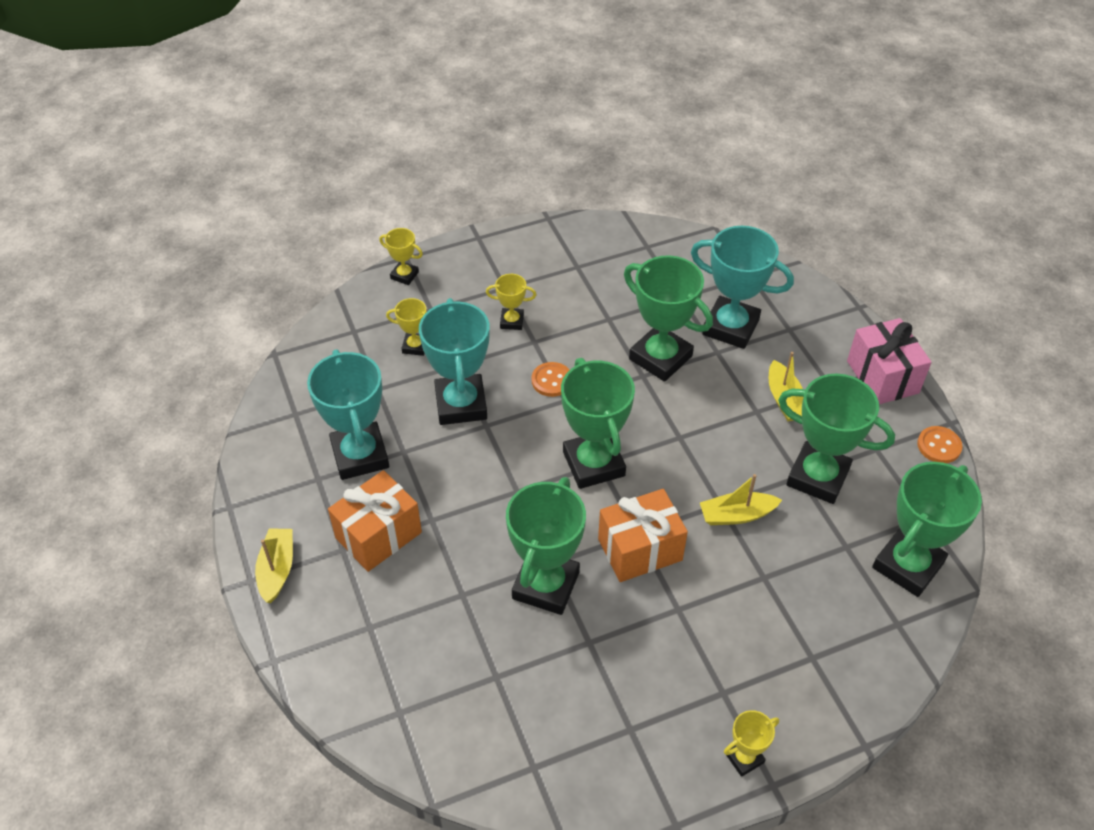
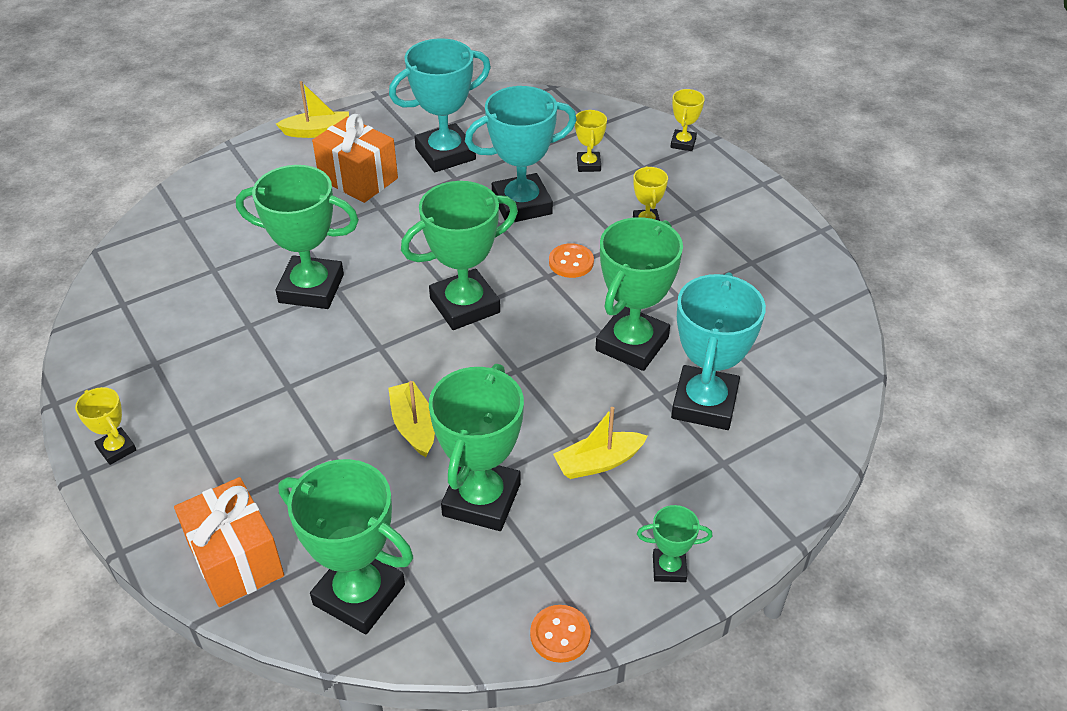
camera: 80 degrees right, 5 degrees down
(640, 549) = (359, 351): orange gift -> orange gift (236, 560)
(882, 377) = (669, 568): pink gift -> green trophy

